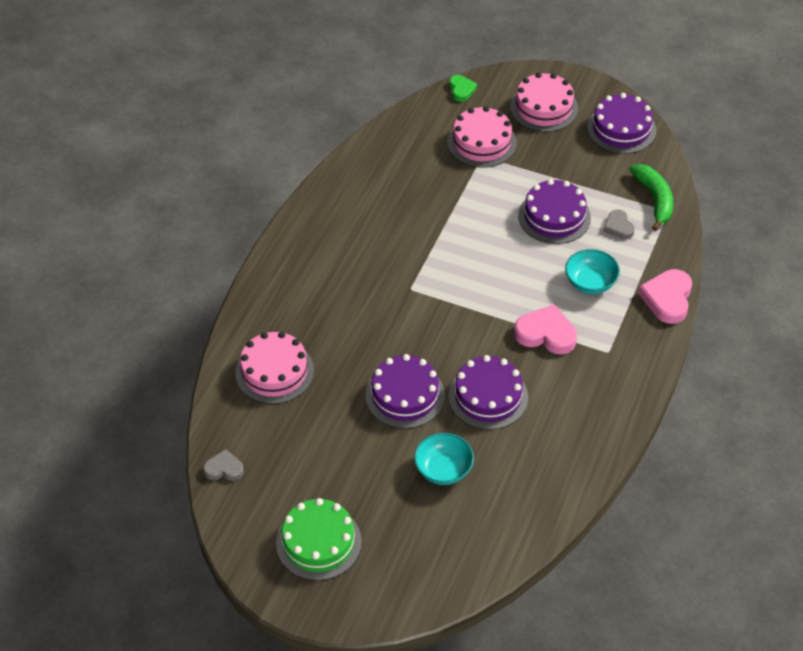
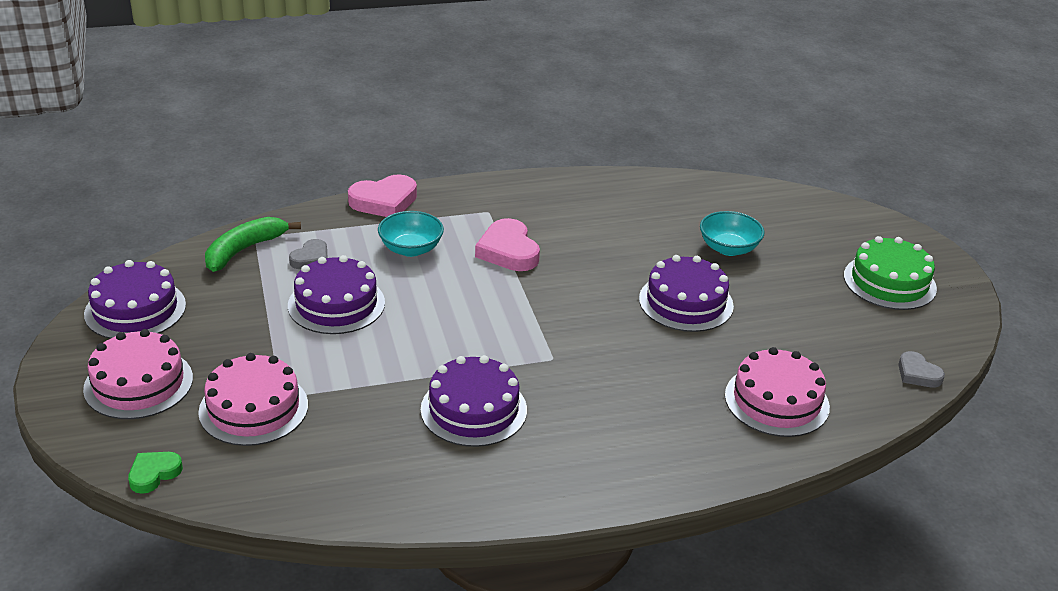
camera: 130 degrees left, 15 degrees down
(488, 396) = (622, 255): purple cake -> purple cake (473, 409)

